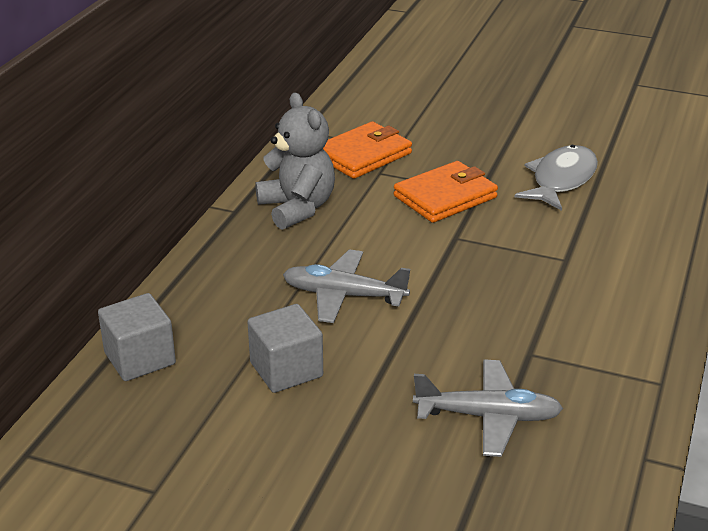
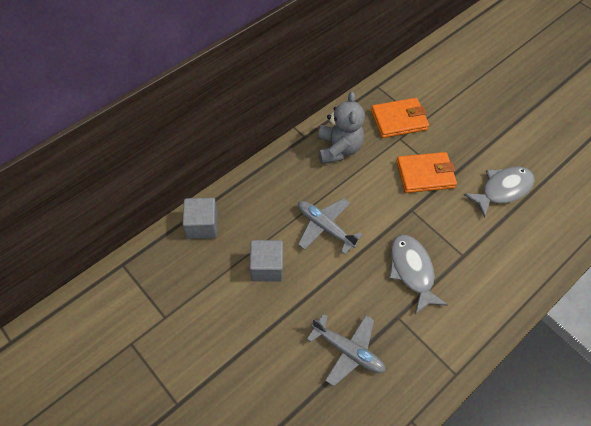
camera: 25 degrees right, 25 degrees up
(509, 298) = (412, 271): none -> grey fish

